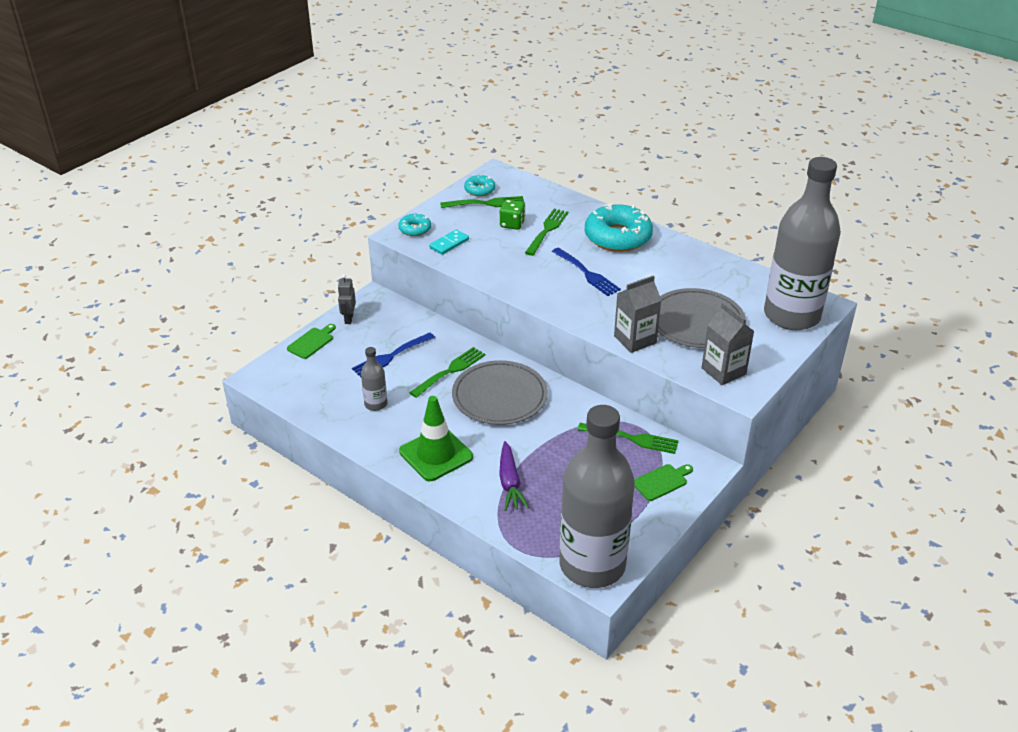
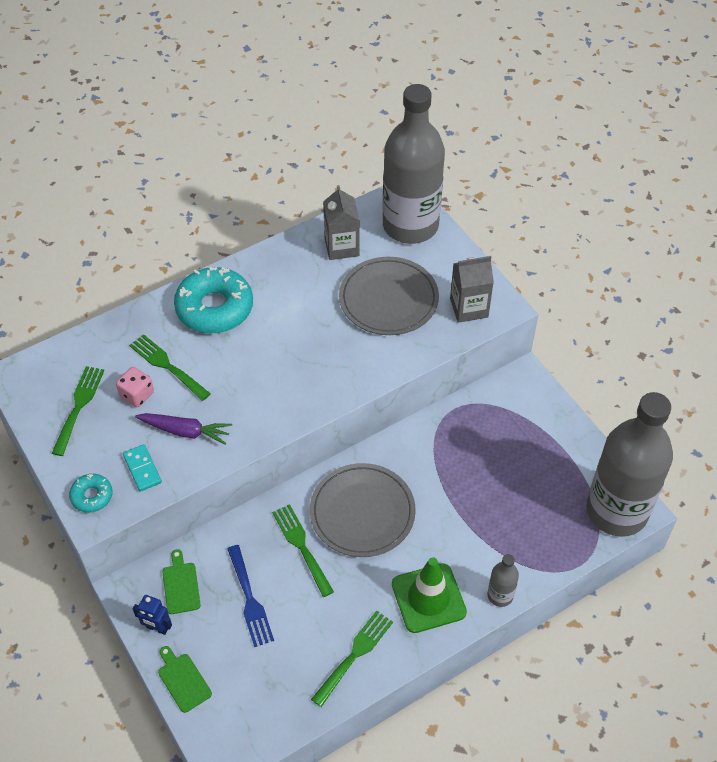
camera: 70 degrees left, 15 degrees up
(348, 319) = (157, 628): grey robot -> blue robot
(376, 404) = (326, 636): grey bottle -> grey bottle (500, 595)
(479, 190) = (45, 404): turquoise donut -> none
(510, 483) = (492, 543): purple carrot -> purple carrot (185, 431)
(512, 224) = (137, 395): green dice -> pink dice
(586, 273) = (266, 358): blue fork -> none
(631, 438) = (467, 421): green fork -> green fork (354, 655)
(635, 340) = (394, 357): grey carton -> grey carton (341, 247)
(662, 481) = (532, 419): green cutting board -> green cutting board (180, 585)

